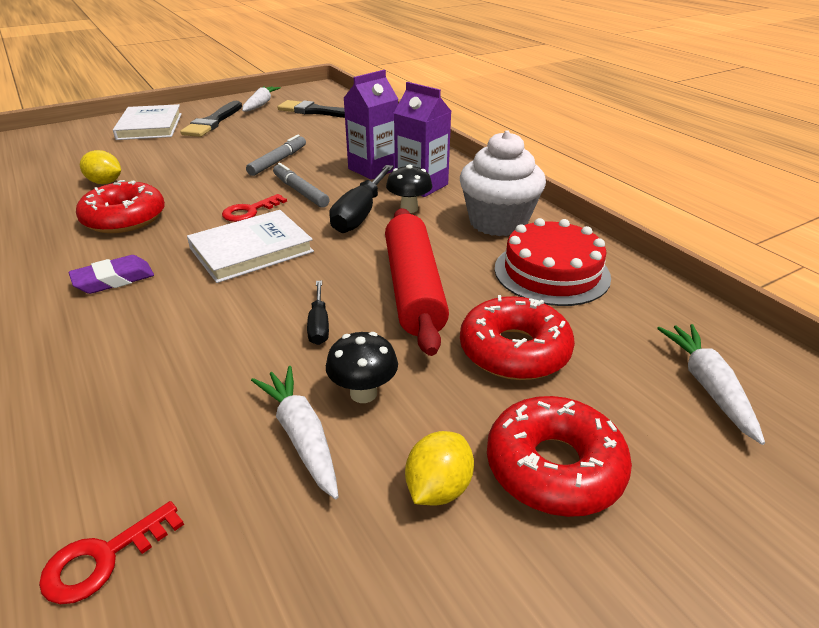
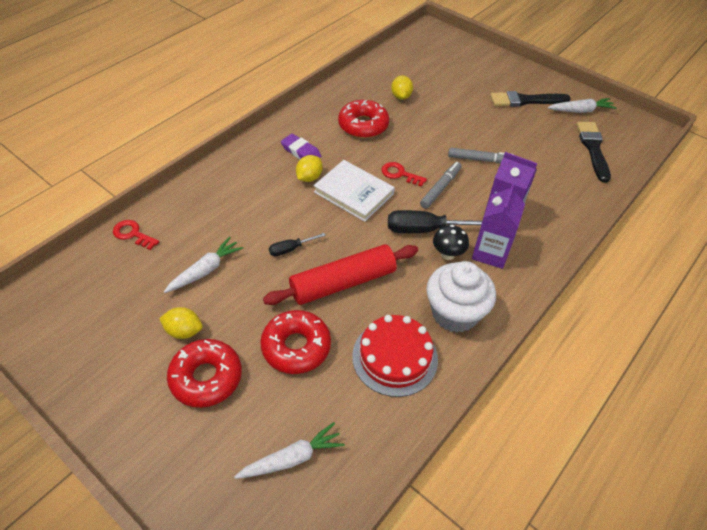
camera: 70 degrees right, 15 degrees up
(150, 126) = (494, 75): white book -> none
(181, 282) = (309, 177): none -> yellow lemon
(363, 393) = (240, 285): black mushroom -> none

